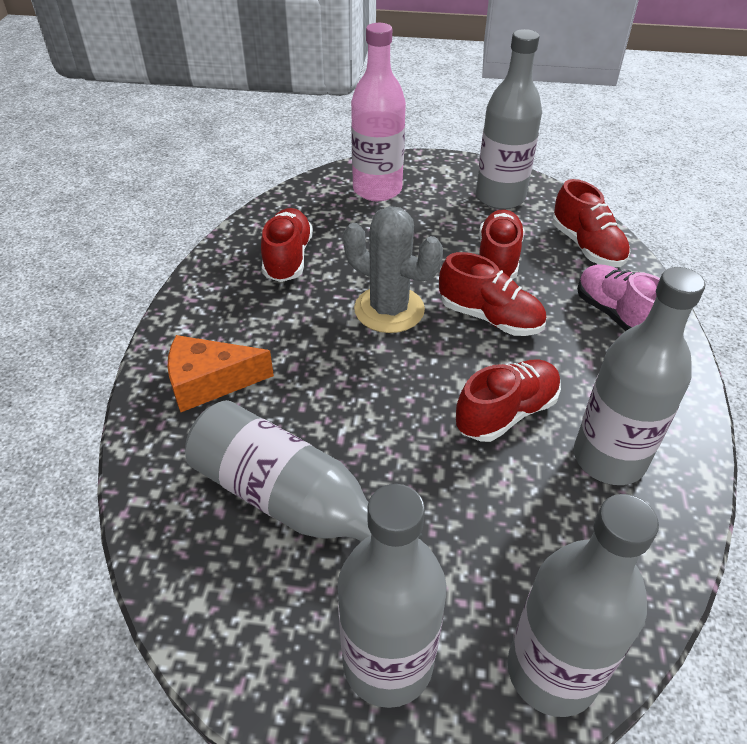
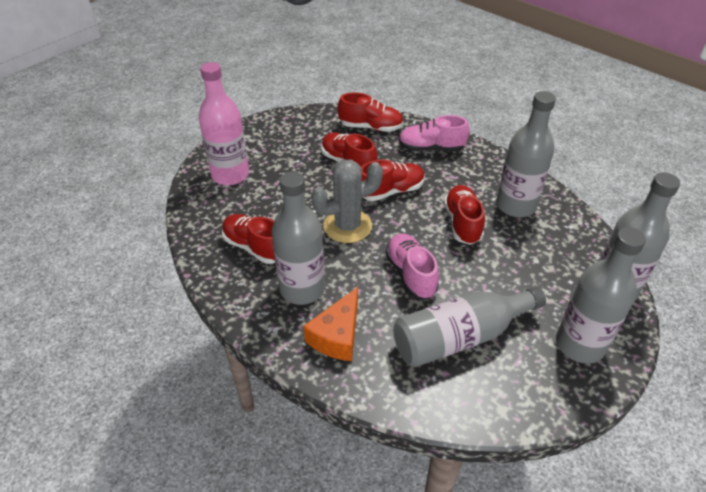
camera: 55 degrees left, 0 degrees up
(361, 402) = (411, 274): none -> pink shoe
(500, 197) = (296, 132): grey bottle -> grey bottle (302, 289)

